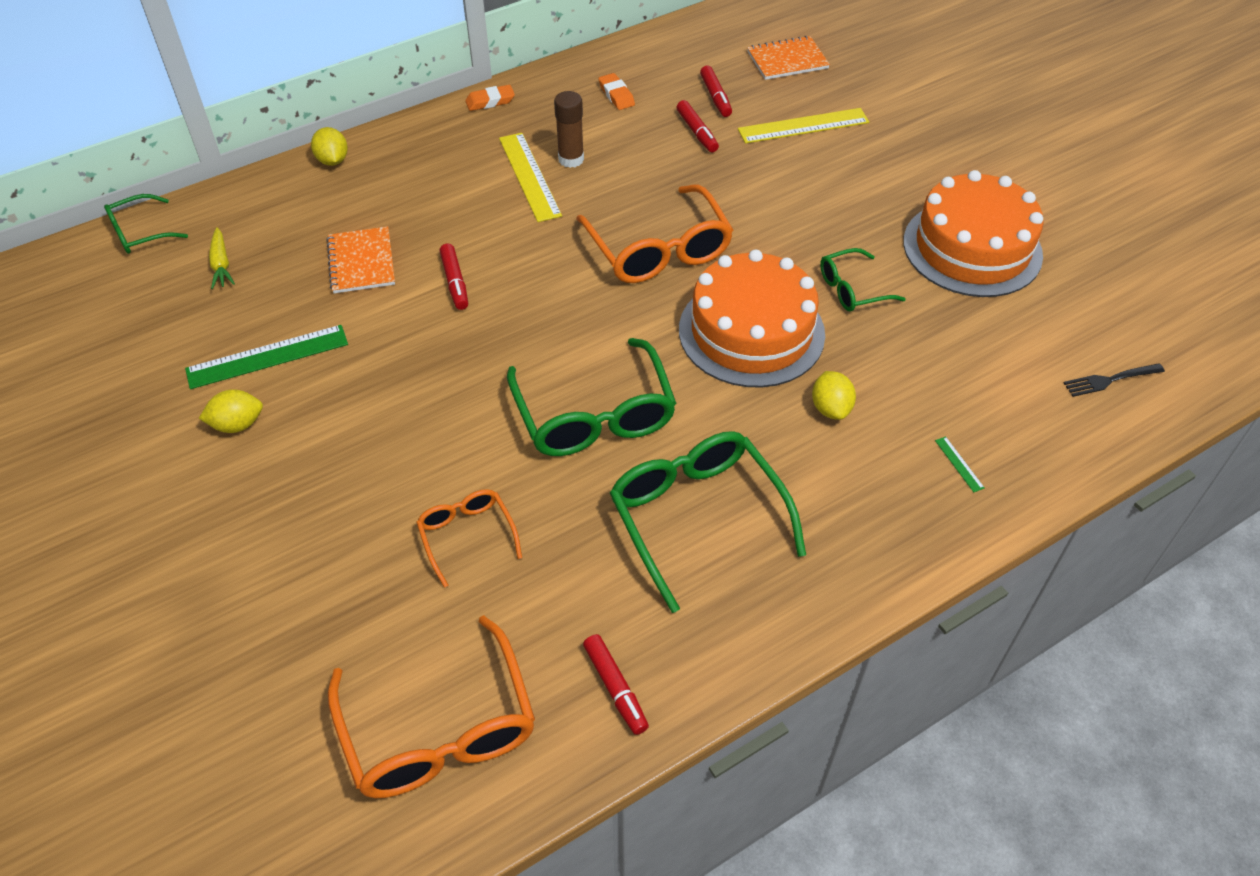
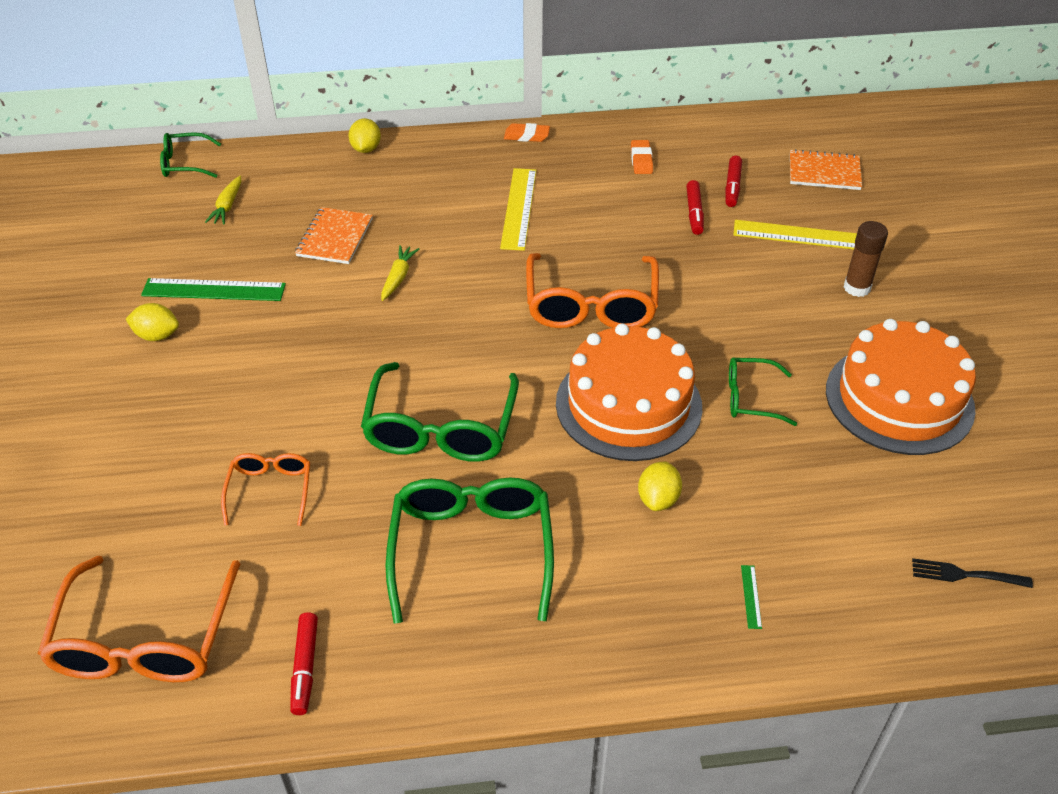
camera: 25 degrees right, 5 degrees down
(455, 282) = (398, 278): red marker -> yellow carrot
(571, 159) = (564, 204): brown glue stick -> brown glue stick (857, 288)

